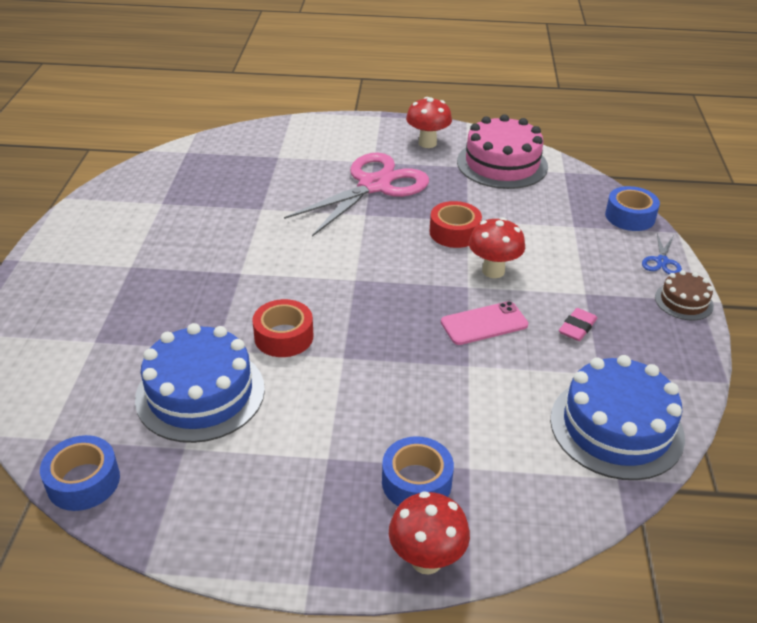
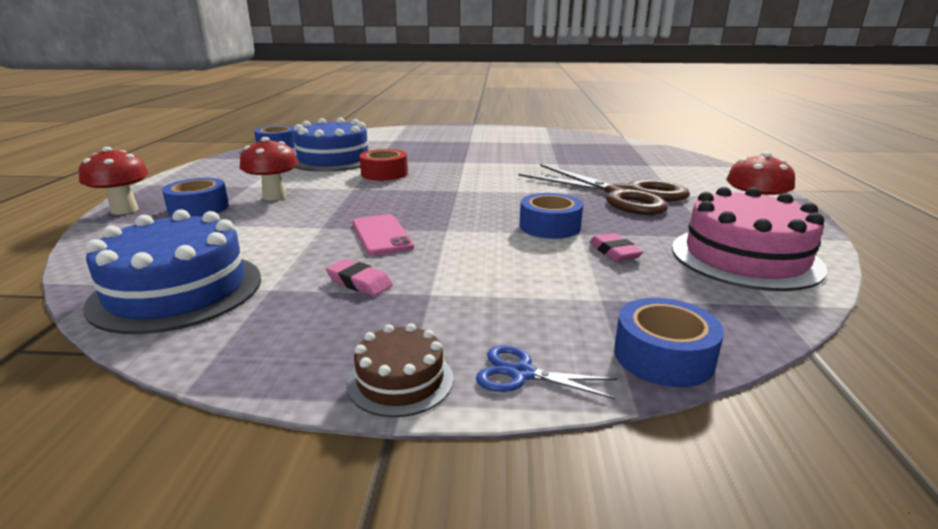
camera: 90 degrees right, 15 degrees down
(374, 186) = (625, 195): pink scissors -> brown scissors
(454, 232) = (550, 226): red tape -> blue tape
(493, 271) = (476, 242): red mushroom -> red mushroom (274, 196)
(501, 210) = (614, 252): none -> pink eraser

